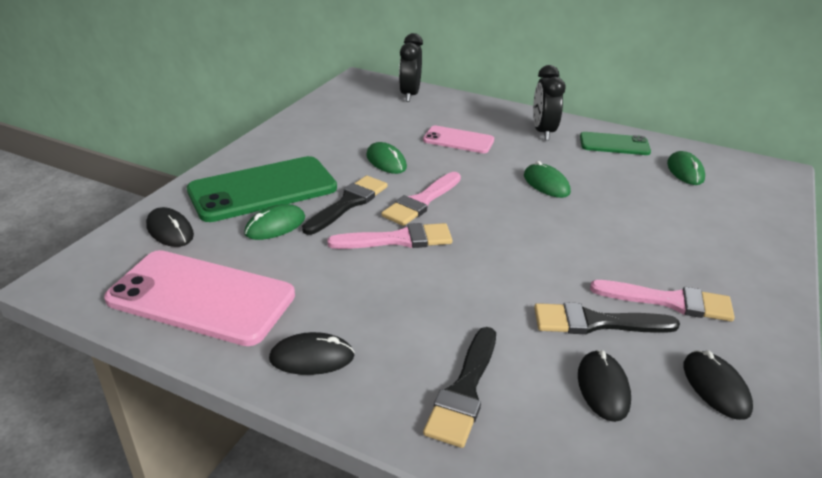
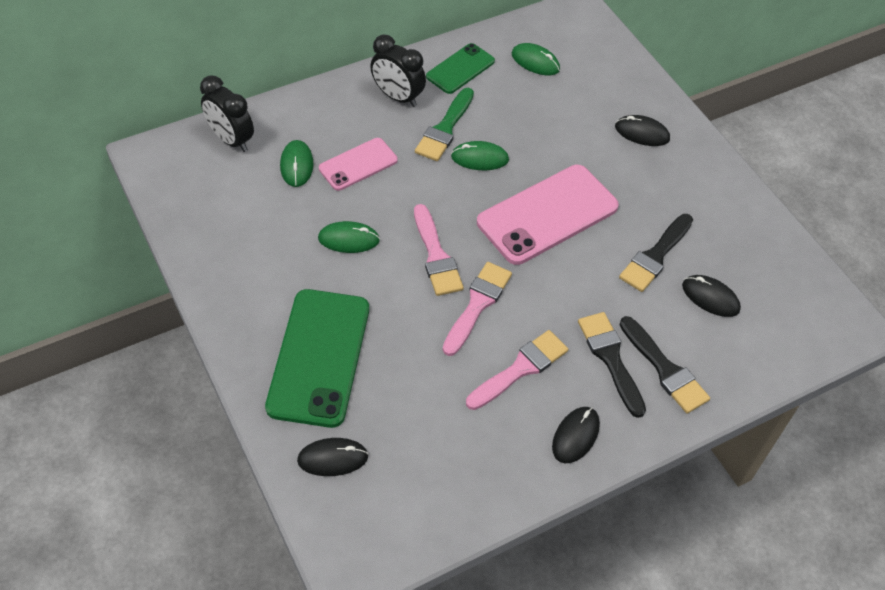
camera: 55 degrees left, 20 degrees up
(201, 297) = (453, 474): pink phone -> pink phone (547, 214)
(275, 226) = (389, 377): green mouse -> green mouse (297, 165)
(348, 203) = (396, 307): black brush -> black brush (611, 359)
(548, 159) = (445, 128): none -> green brush
(669, 301) = (664, 202): pink brush -> pink brush (520, 369)
(715, 387) = (746, 244): black mouse -> black mouse (642, 133)

